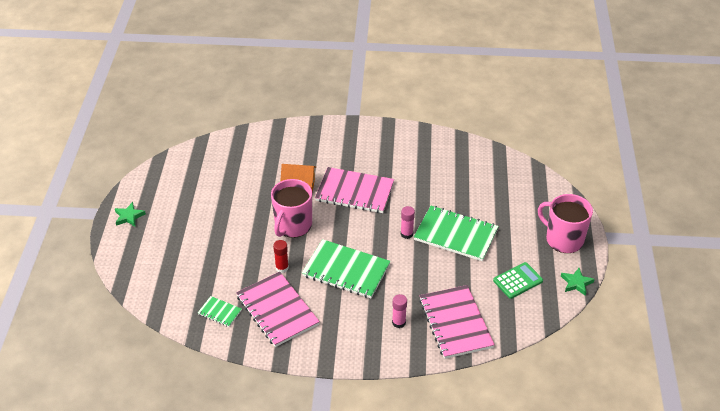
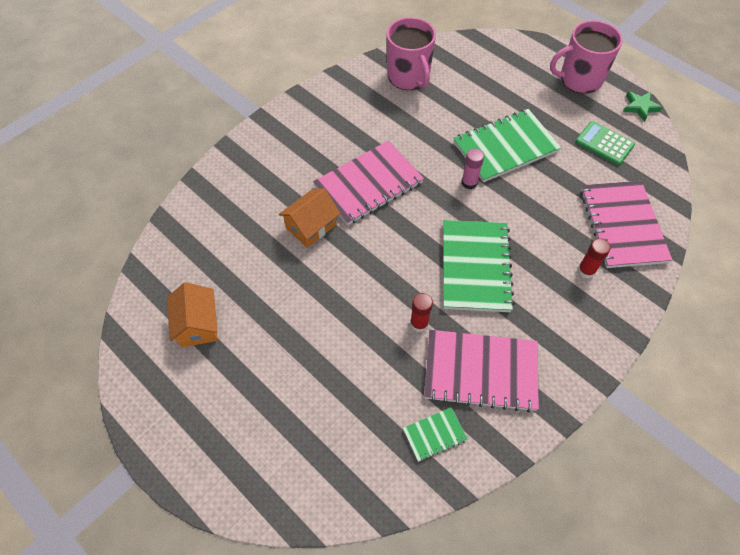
camera: 50 degrees left, 15 degrees up
(129, 216) = (177, 435): green star -> none
(193, 184) = (198, 325): none -> orange house
(293, 225) = (364, 271): pink mug -> pink mug (408, 77)
(346, 270) = (475, 267): green notebook -> green notebook turned 60 degrees counterclockwise
(398, 322) = (586, 270): pink glue stick -> red glue stick
(455, 323) = (622, 225): pink notebook -> pink notebook turned 60 degrees clockwise
(517, 281) = (604, 143): green calculator -> green calculator turned 60 degrees counterclockwise

